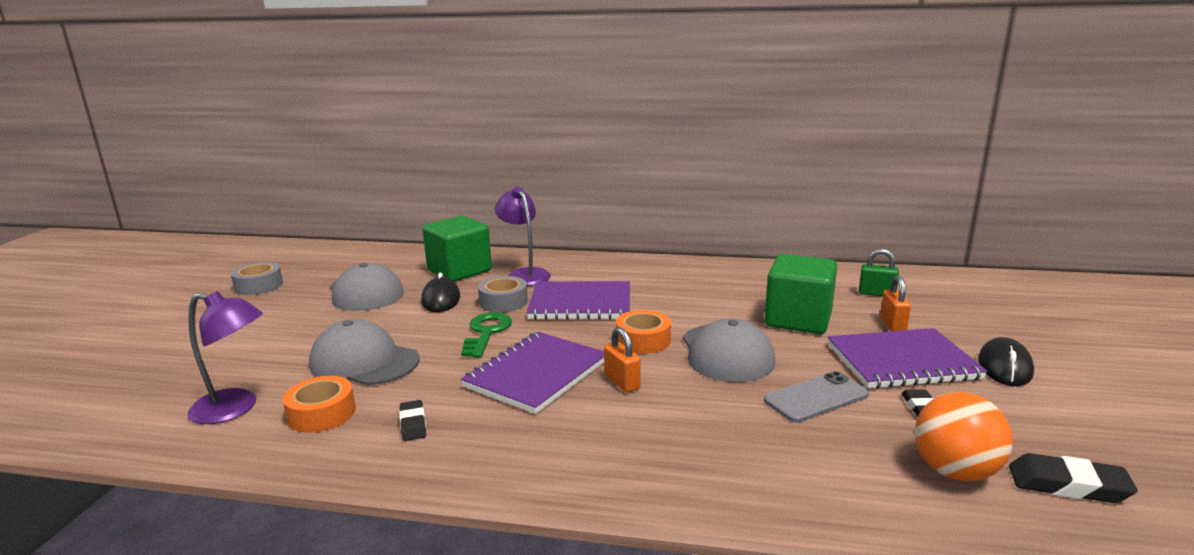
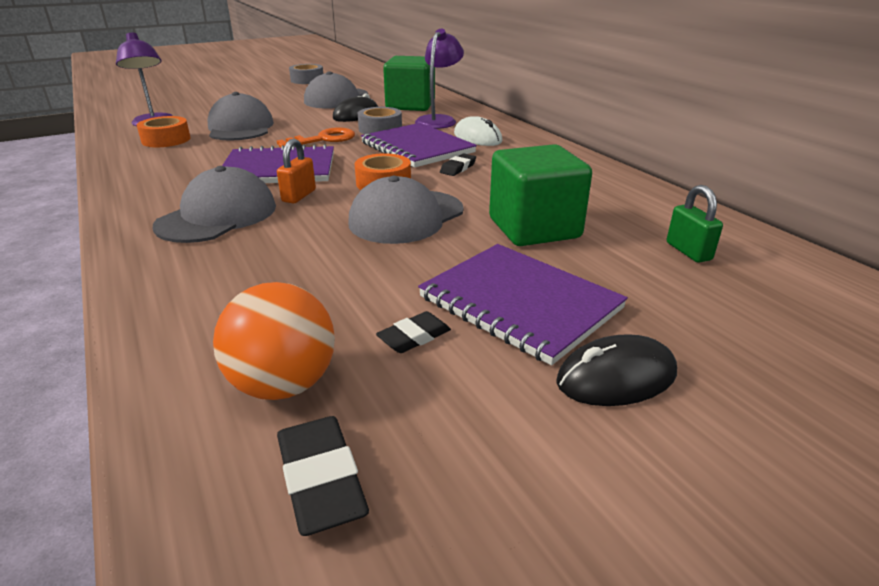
camera: 50 degrees right, 10 degrees up
(413, 424) = (173, 161): black eraser -> black eraser (458, 168)
(486, 333) = (323, 139): green key -> orange key
(595, 276) = (477, 137): none -> white mouse
(618, 432) = (217, 216): none -> grey cap
(816, 398) = (367, 275): grey phone -> none
(892, 325) = (613, 278): orange padlock -> none

